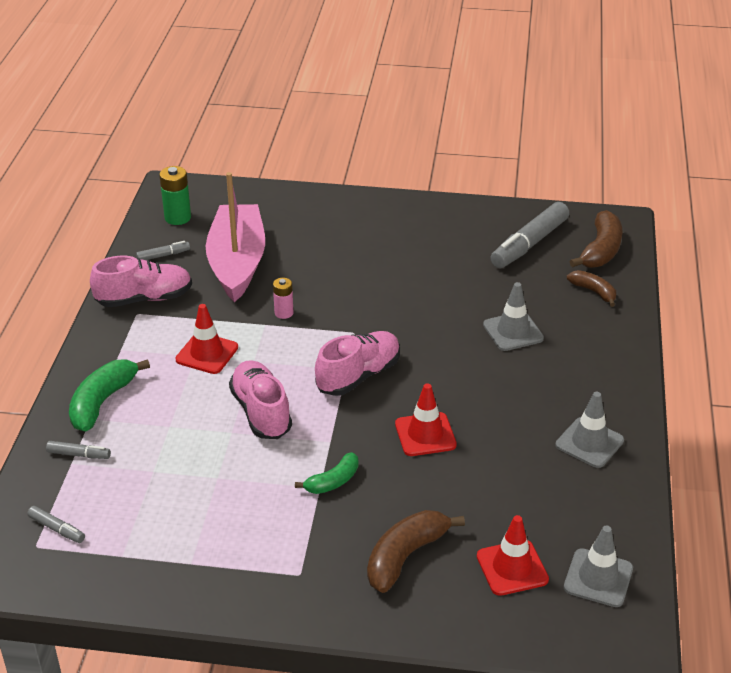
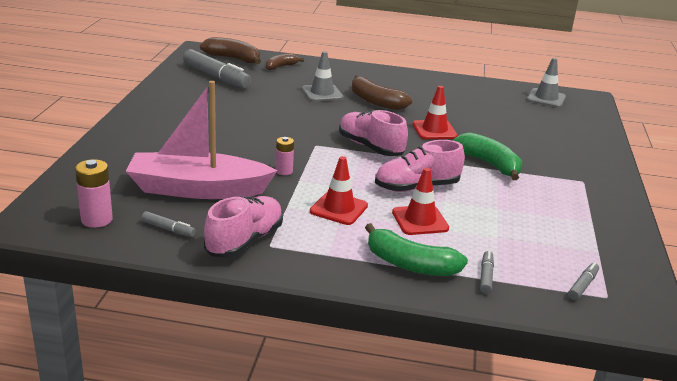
camera: 90 degrees left, 10 degrees down
(144, 299) = (244, 241): pink shoe -> pink shoe turned 45 degrees clockwise
(163, 255) = (168, 229): grey marker -> grey marker turned 135 degrees clockwise
(177, 218) = (97, 220): green battery -> pink battery
(333, 481) = (489, 164): green banana -> green banana, size x1.62
(405, 556) = (552, 146): brown banana -> brown banana (376, 102)
(512, 568) = (548, 118): red traffic cone -> red traffic cone (420, 220)
(589, 443) = (434, 86): grey traffic cone -> none

